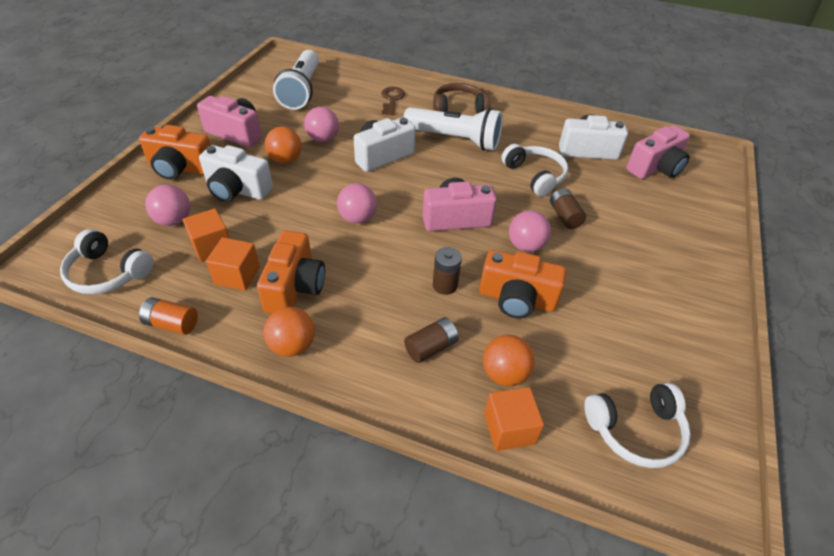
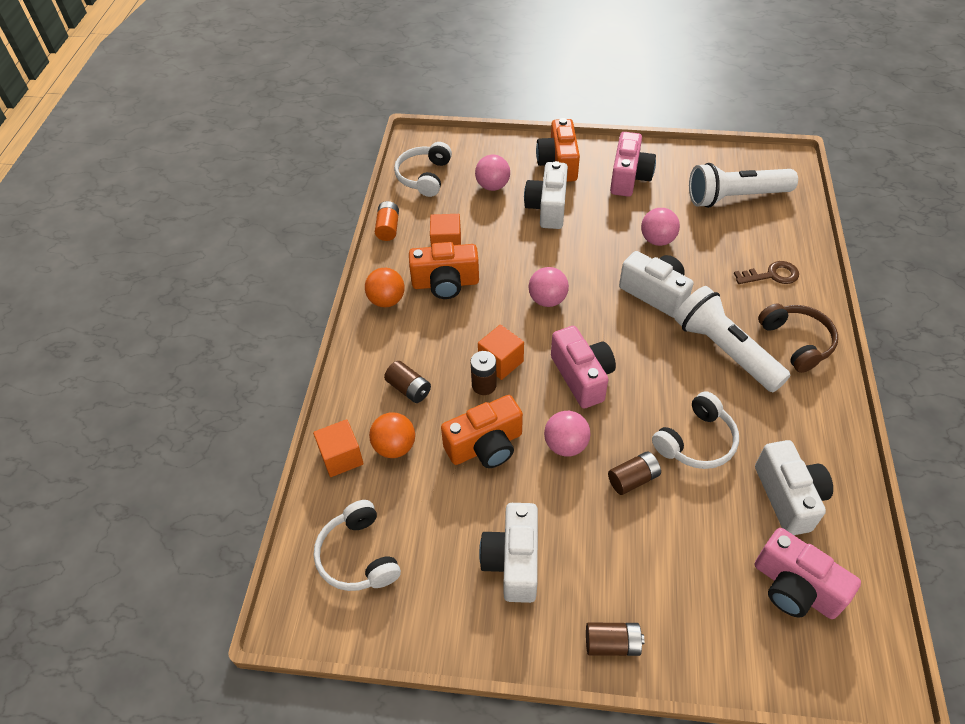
camera: 80 degrees right, 5 degrees up
(212, 247) = (472, 219): orange cube -> orange cube (501, 362)
(285, 160) = (607, 224): orange ball -> none
(454, 139) = (725, 350): white flashlight -> white flashlight turned 135 degrees clockwise
(516, 299) = (485, 446): orange camera -> orange camera turned 120 degrees counterclockwise
(639, 306) = (513, 561): none -> white camera
(707, 264) = (612, 644): none -> brown battery

